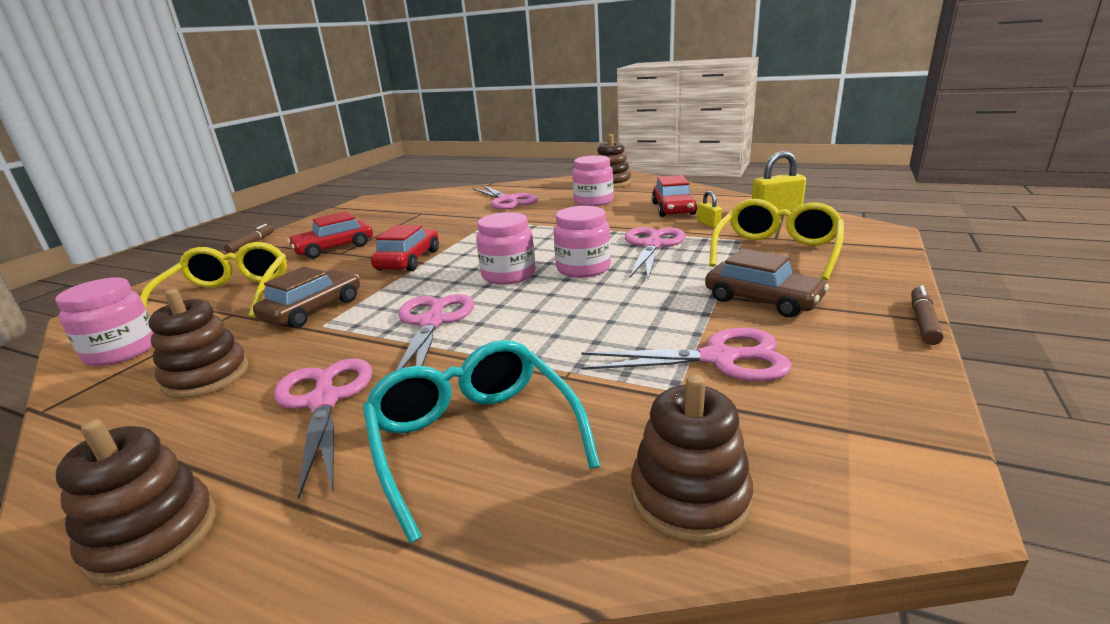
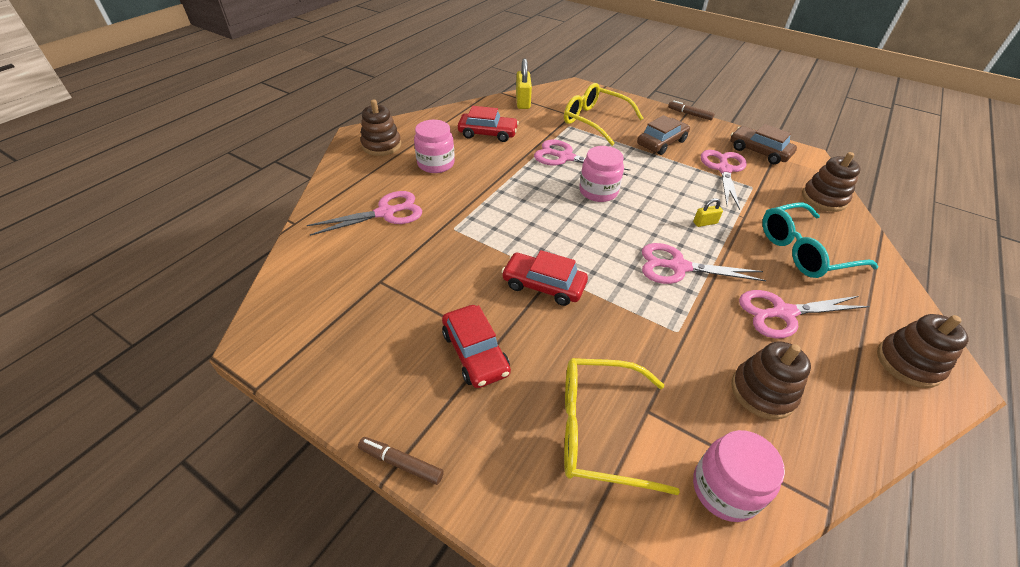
camera: 85 degrees left, 20 degrees up
(313, 309) = (646, 343): brown car -> brown car (759, 151)
(508, 275) = (600, 226): pink jar -> none
(708, 224) = (532, 129): yellow padlock -> yellow padlock (705, 223)

